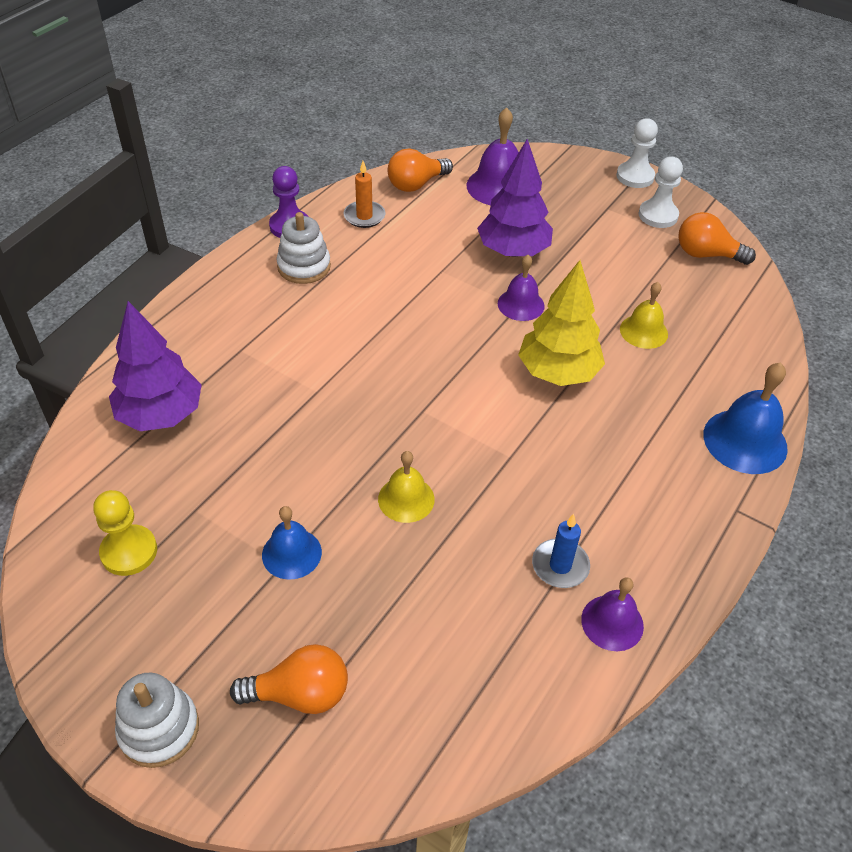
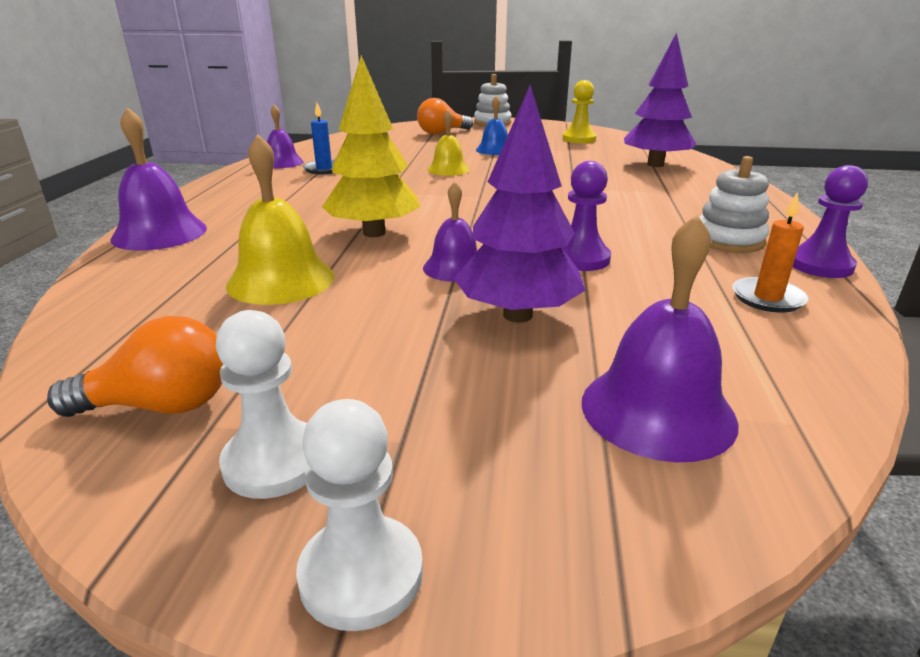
camera: 155 degrees right, 20 degrees down
(416, 184) = (789, 364): orange light bulb -> none
(429, 284) = (580, 259): none -> purple pawn
(643, 331) = (281, 280): yellow bell -> yellow bell, size x1.56
(745, 441) = (159, 233): blue bell -> purple bell

